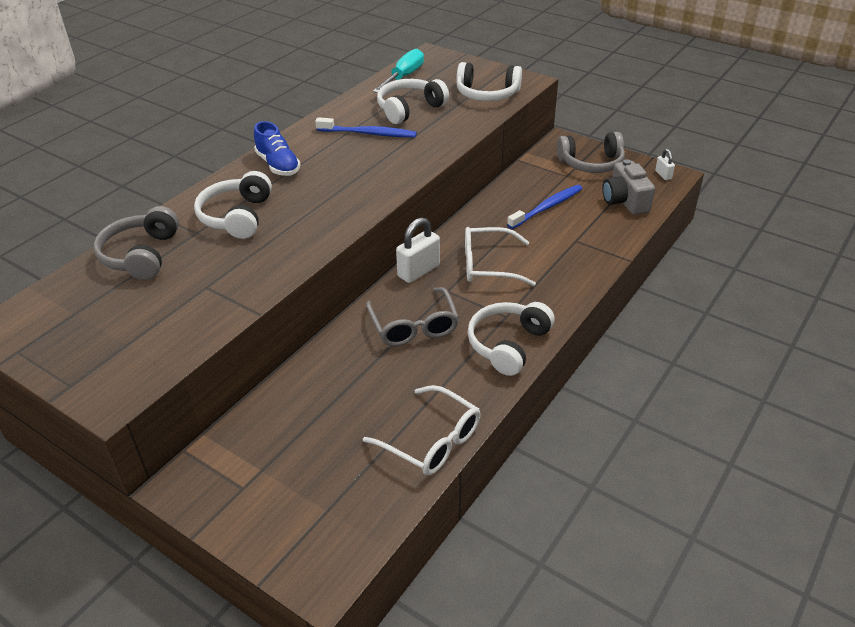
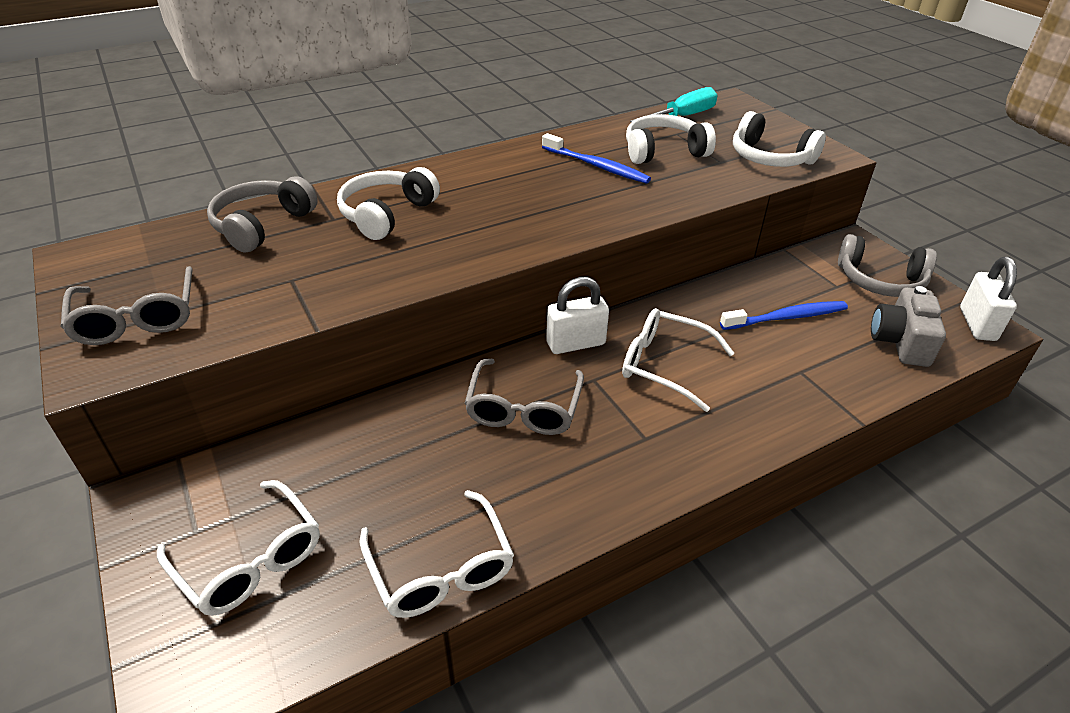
camera: 25 degrees right, 0 degrees up
(108, 354) = (137, 319): none -> grey glasses
(278, 165) = (473, 173): blue shoe -> none
(299, 488) = (250, 560): none -> white glasses
(508, 344) = (623, 477): white headphones -> none
(663, 175) = (977, 324): white padlock -> white padlock, size x1.89

